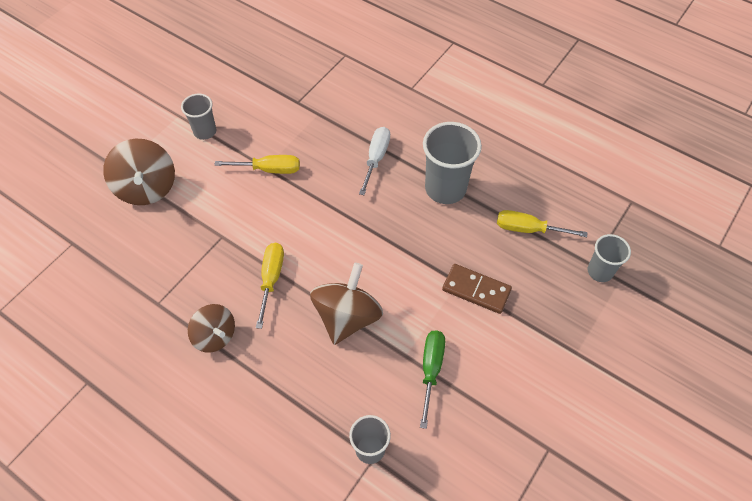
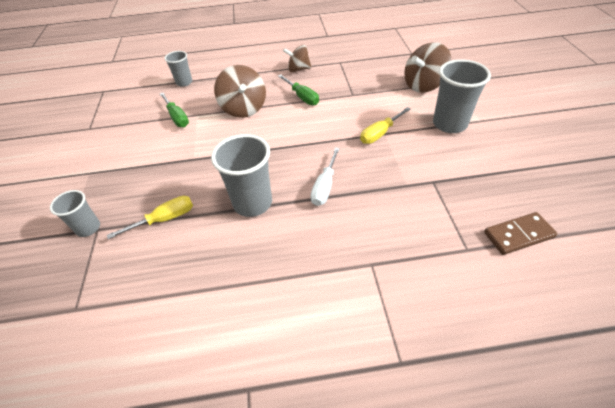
camera: 140 degrees right, 10 degrees down
(147, 188) = (423, 85): brown spinning top -> brown spinning top turned 60 degrees counterclockwise
(205, 131) = (449, 124): grey cup -> grey cup, size x1.71
(271, 279) = (302, 97): yellow screwdriver -> green screwdriver
(376, 159) = (325, 186): white screwdriver -> white screwdriver turned 45 degrees clockwise
(476, 290) = (178, 162): brown domino -> brown domino (518, 235)

